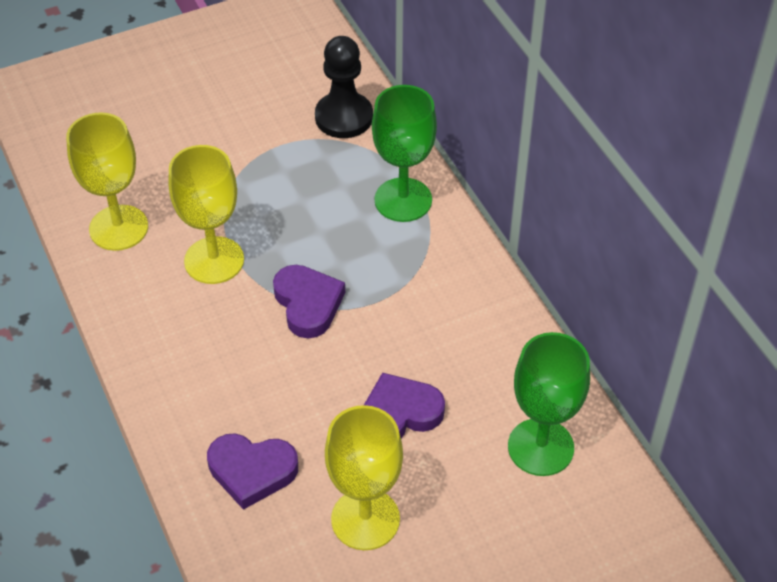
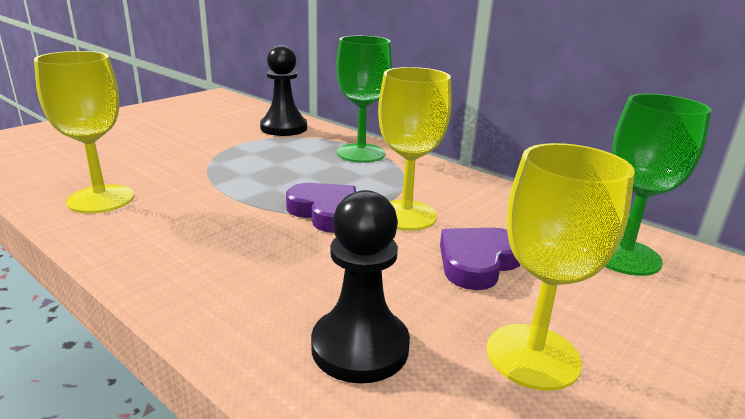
camera: 25 degrees left, 25 degrees down
(214, 260) = (214, 203): yellow goblet -> yellow goblet (406, 215)
(252, 471) = (360, 347): purple heart -> black pawn

